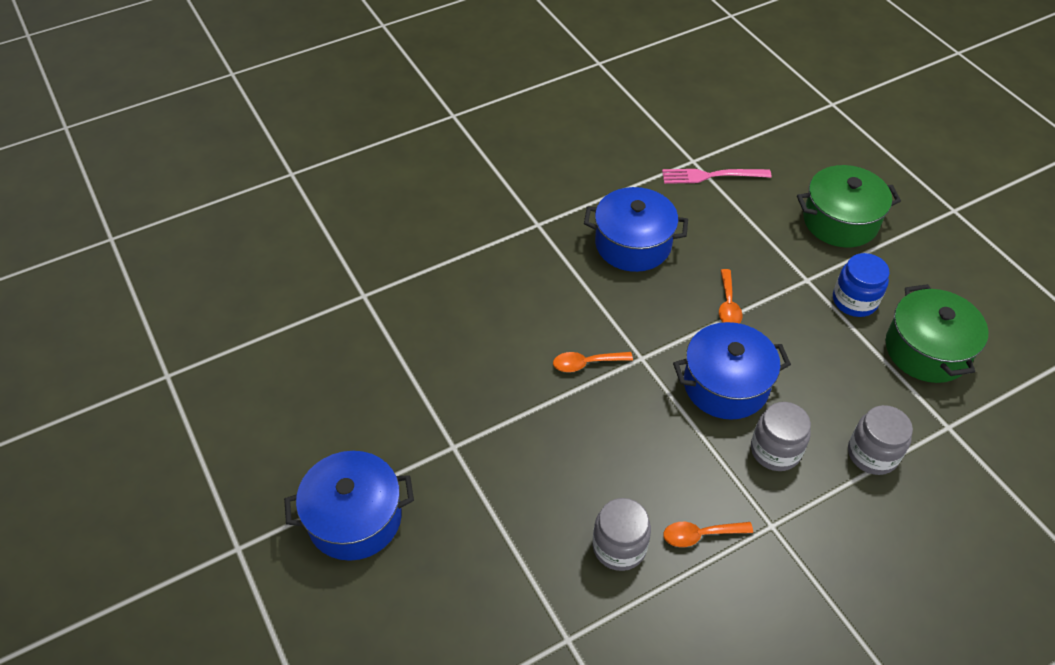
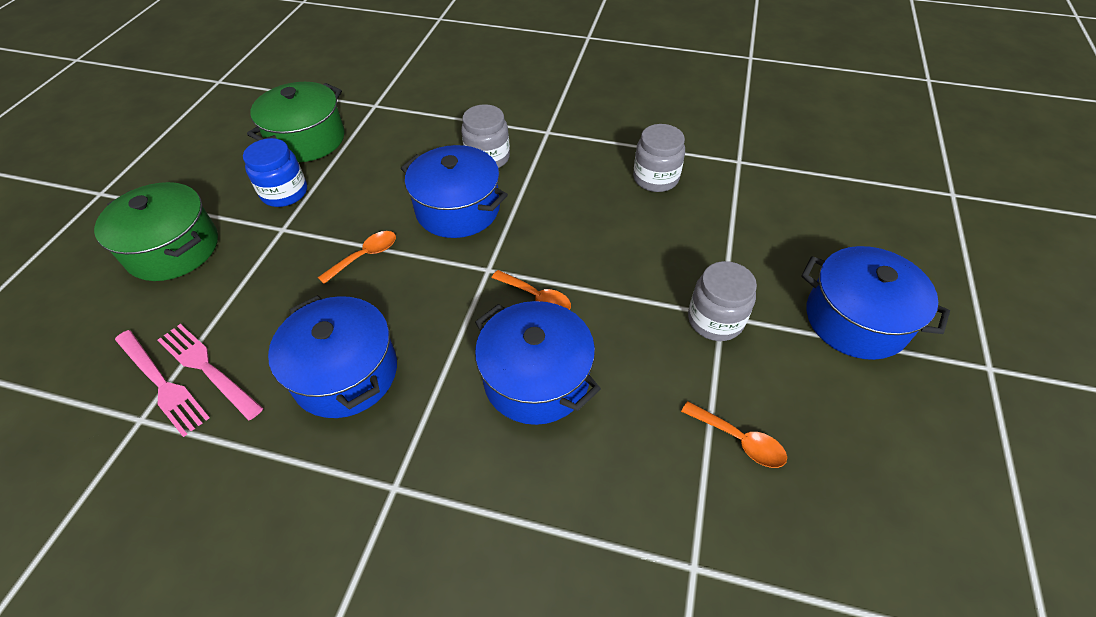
camera: 135 degrees left, 0 degrees up
(528, 317) = (536, 378): none -> blue pot
(700, 535) = (596, 153): orange spoon -> orange spoon (739, 440)
(703, 195) = (207, 368): none -> pink fork
(872, 454) = (437, 121): grey jar -> grey jar (715, 320)

